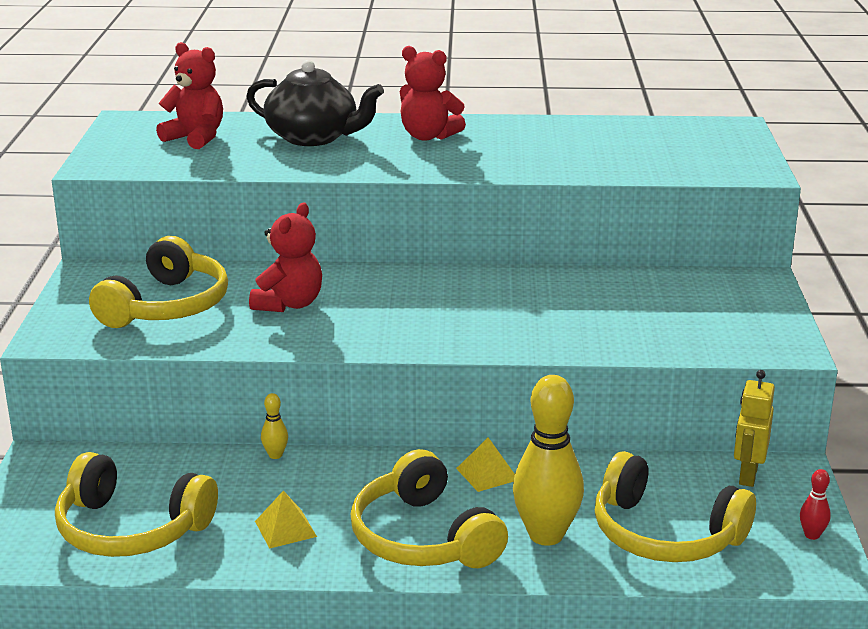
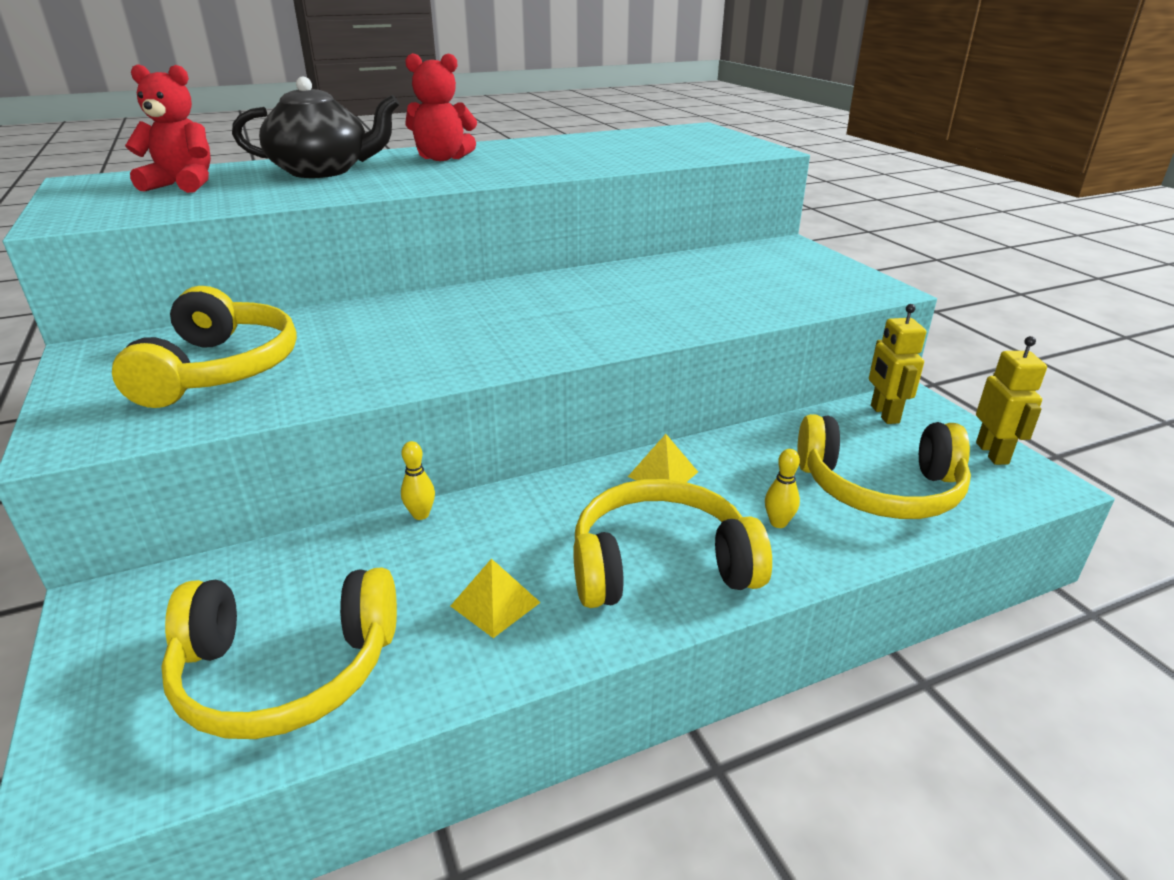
camera: 25 degrees left, 5 degrees up
(289, 304) = (373, 340): red teddy bear -> none
(423, 538) = (660, 565): yellow headphones -> yellow headphones turned 135 degrees clockwise
(546, 535) = (778, 523): yellow bowling pin -> yellow bowling pin, size x0.42
(812, 535) = (992, 453): red bowling pin -> yellow robot

